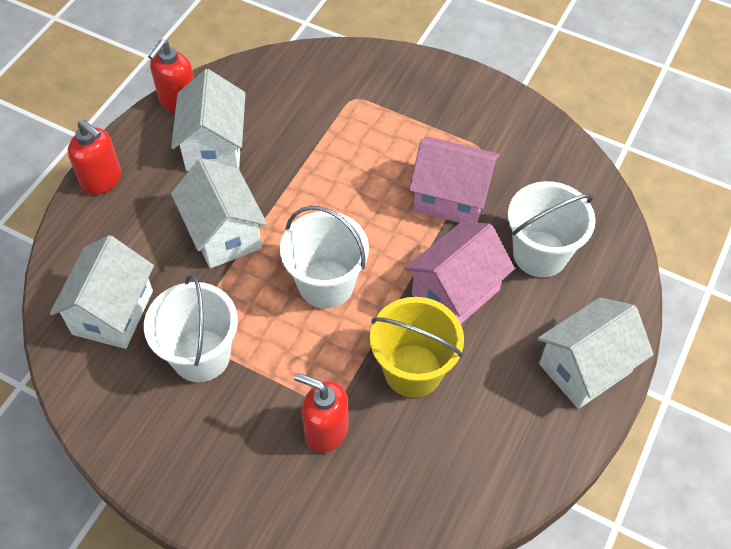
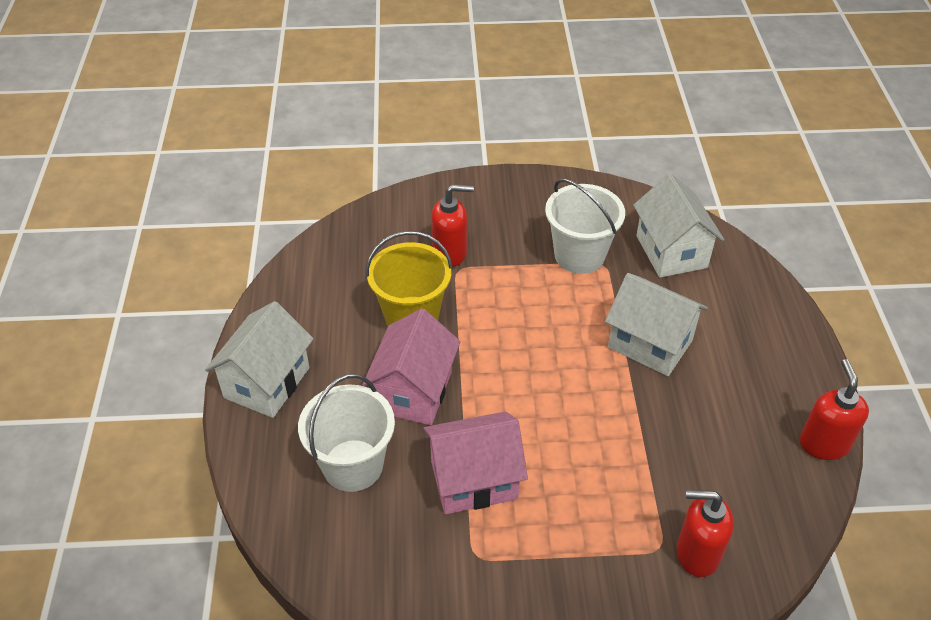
camera: 150 degrees right, 10 degrees down
(102, 180) = (797, 336): red soap dispenser -> red soap dispenser (697, 553)
(214, 146) = (740, 415): white house -> none
(326, 284) = (529, 345): white bucket -> none

